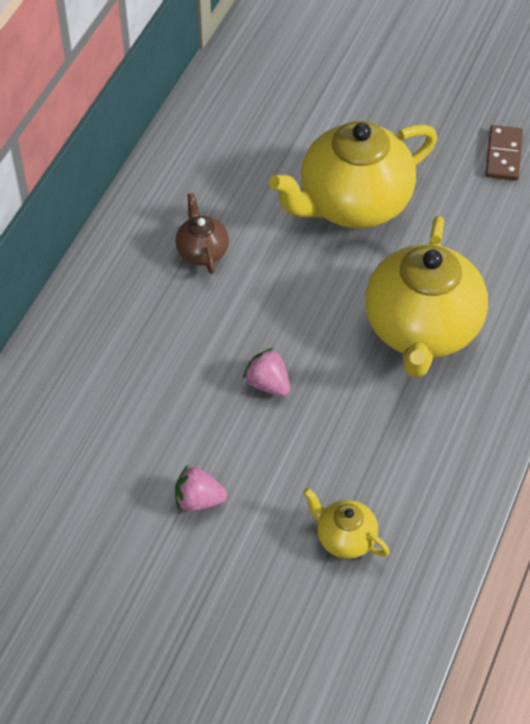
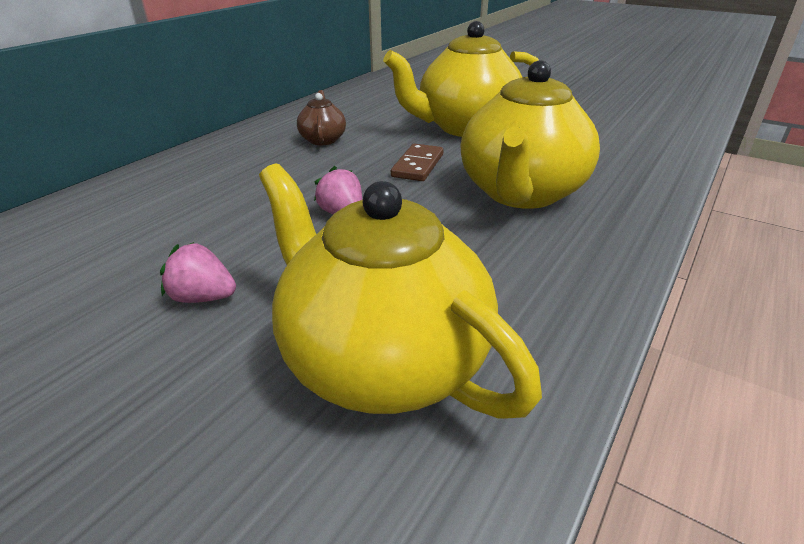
camera: 10 degrees right, 20 degrees down
(345, 538) = (382, 361): yellow teapot -> yellow teapot, size x2.19
(503, 155) = (601, 116): brown domino -> brown domino (418, 165)

